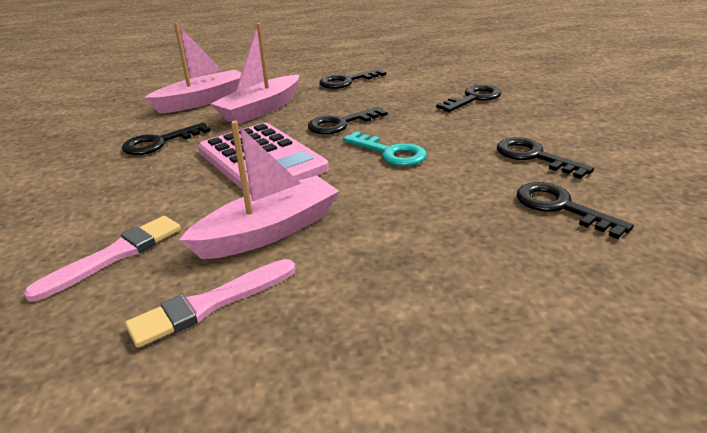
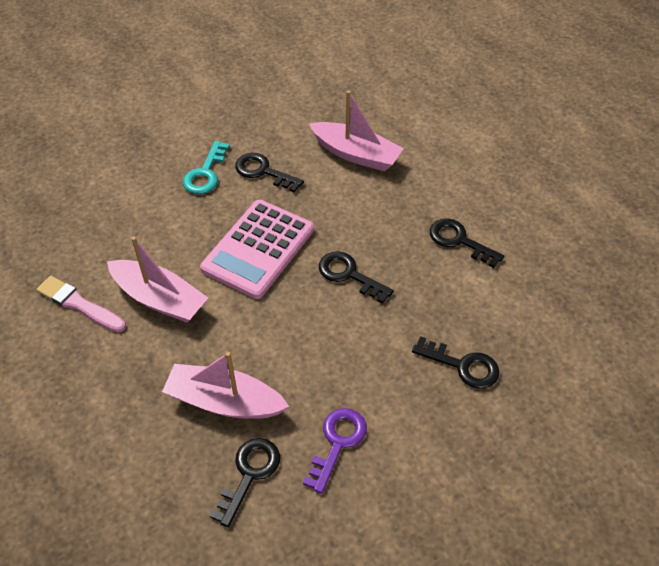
camera: 65 degrees right, 20 degrees up
(114, 256) = (111, 234): pink brush -> none
(261, 109) = (355, 204): pink boat -> pink boat (224, 401)
(390, 153) = (304, 331): turquoise key -> turquoise key (205, 173)
(534, 156) = (337, 443): black key -> purple key

